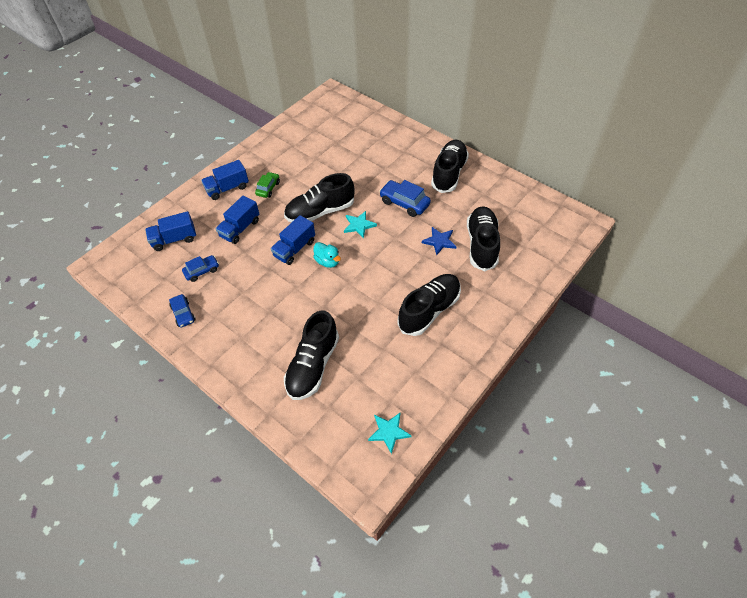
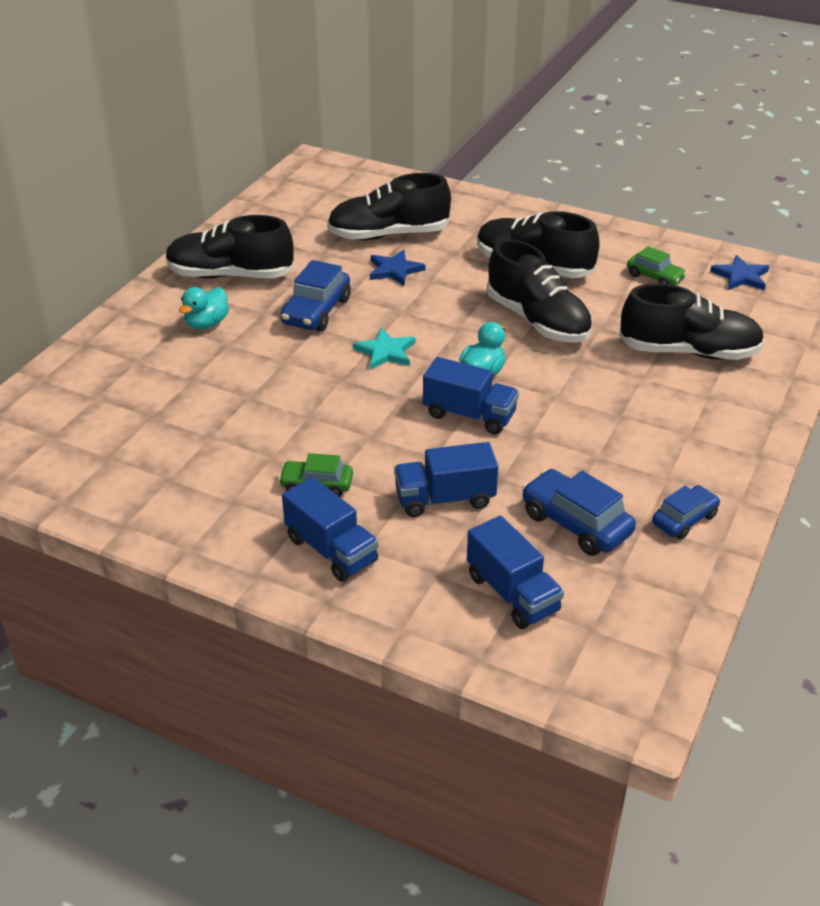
camera: 105 degrees left, 15 degrees down
(202, 271) = (576, 524): blue car -> blue car, size x1.55
(240, 228) = (445, 499): blue truck -> blue truck turned 150 degrees clockwise
(320, 212) = (365, 401): black shoe -> black shoe (538, 321)
(389, 432) = (740, 276): turquoise star -> blue star
(400, 376) = (655, 277): none -> green car
(404, 162) = (206, 324): none -> turquoise duck

